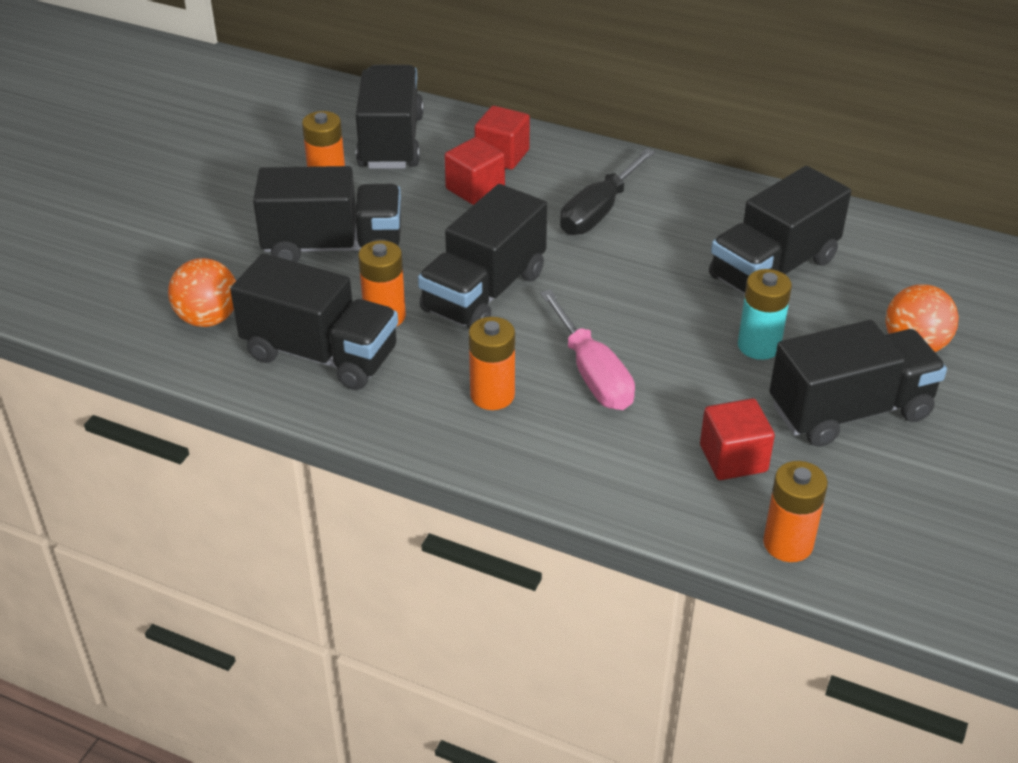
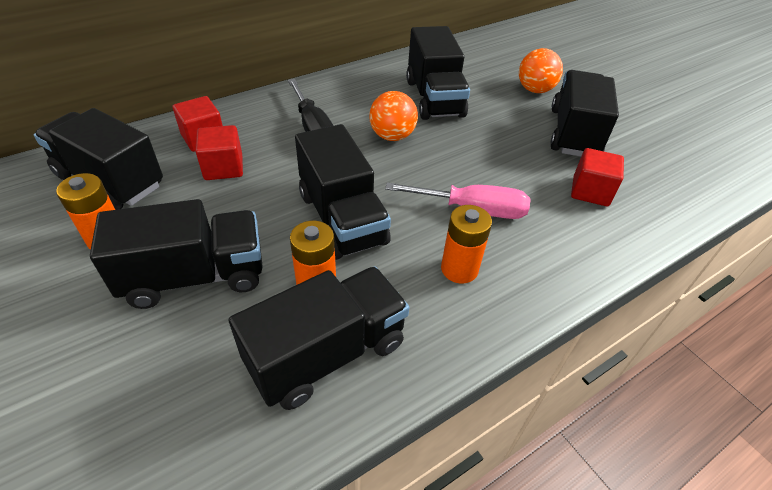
camera: 60 degrees left, 5 degrees up
(208, 319) = (193, 423): orange ball -> orange ball (392, 136)
(333, 246) = (195, 276): black truck -> black truck turned 45 degrees clockwise
(759, 346) = (497, 135): turquoise battery -> none
(788, 543) = (674, 207): orange battery -> none

